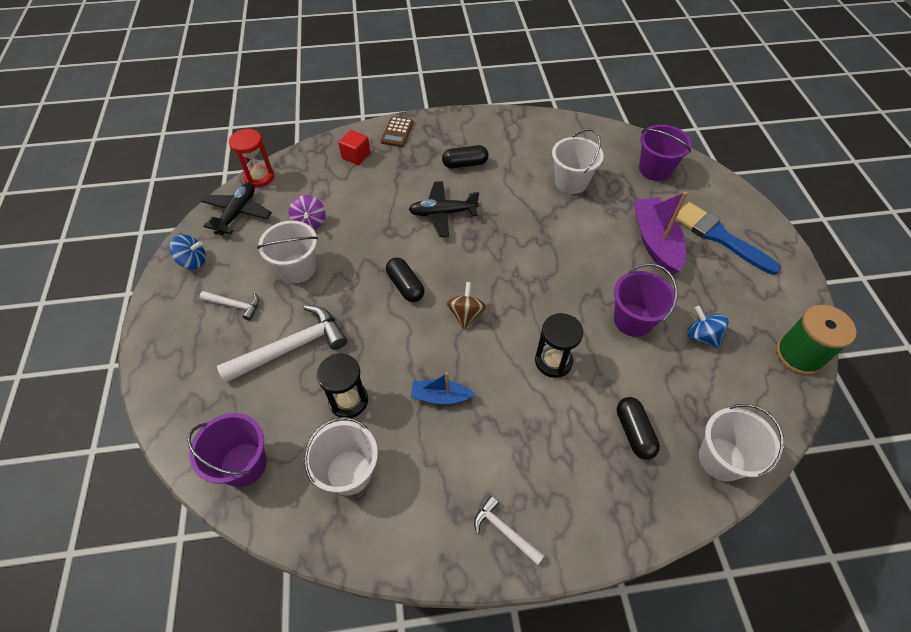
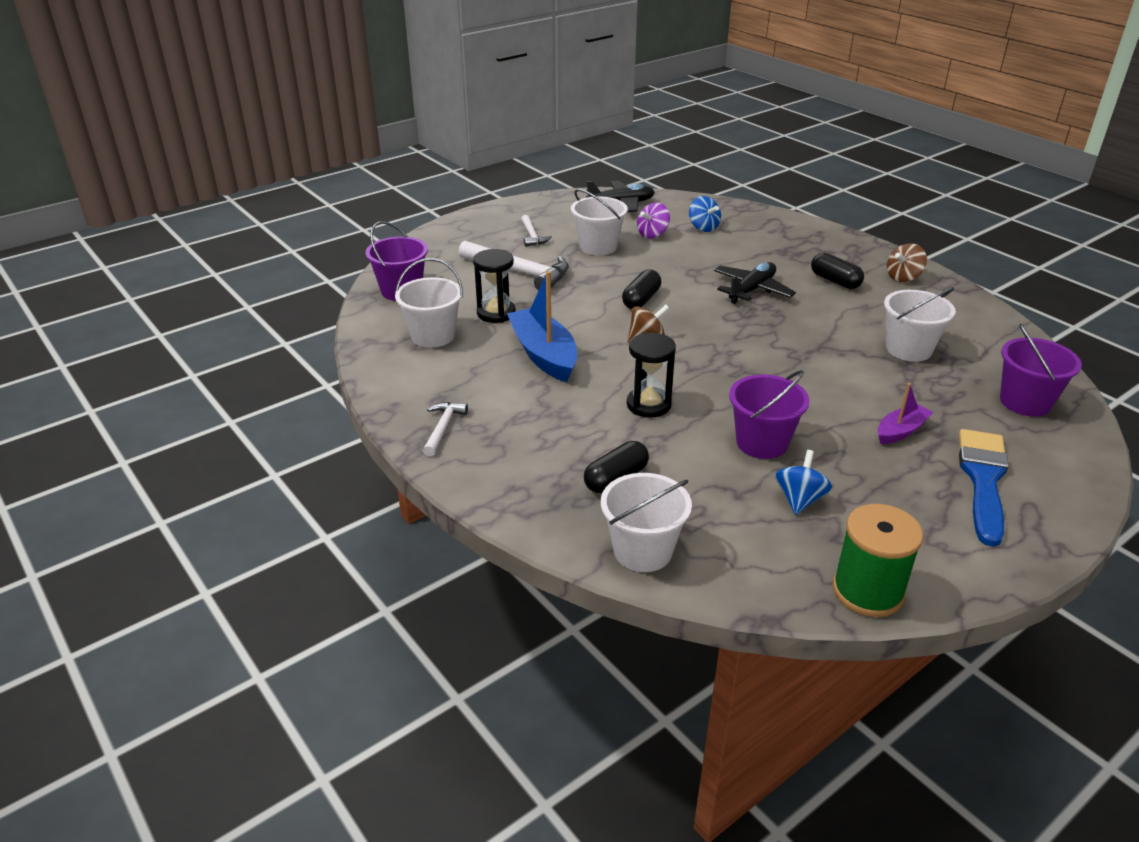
camera: 60 degrees right, 20 degrees down
(193, 261) = (553, 206): blue spinning top -> blue spinning top (703, 227)
(259, 177) = (670, 197): red hourglass -> none
(356, 156) = (759, 226): red cube -> none
(397, 132) = (821, 234): brown calculator -> none
(440, 396) = (544, 355): blue boat -> blue boat, size x1.81
(442, 213) = (752, 290): black plane -> black plane turned 75 degrees clockwise
(486, 130) = (903, 277): none -> brown spinning top
(655, 242) = (901, 431): purple boat -> purple boat, size x0.55

